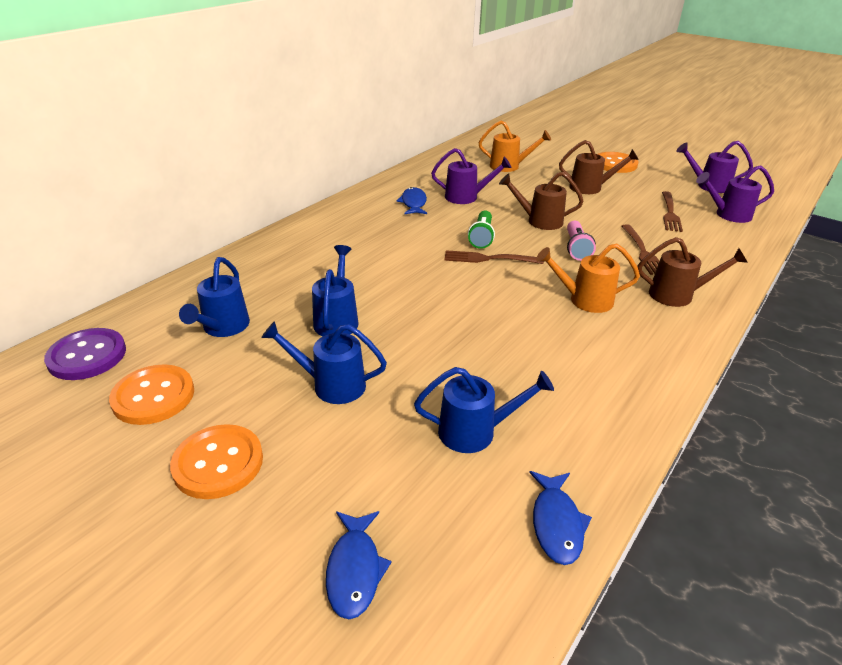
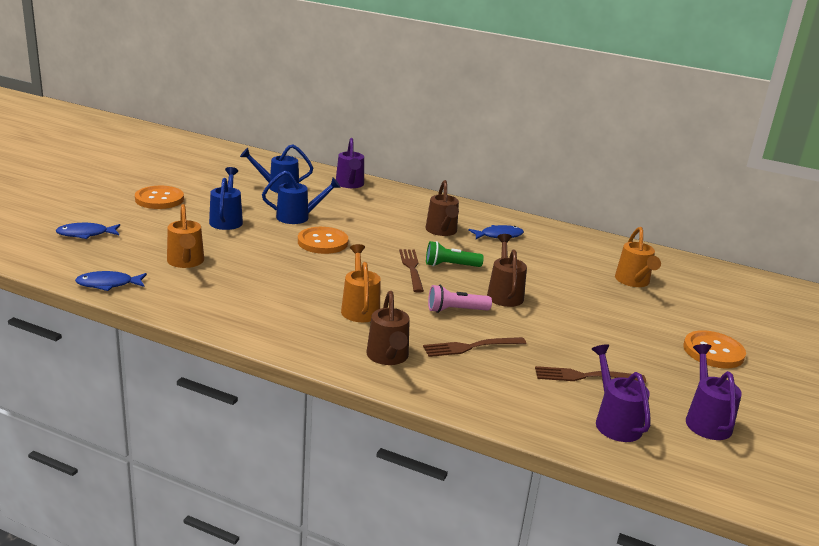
camera: 75 degrees right, 10 degrees down
(87, 356) = (243, 161): purple button -> none
(153, 396) = (210, 179): orange button -> orange button (322, 242)
(466, 197) = (531, 259): purple watering can -> purple watering can (350, 184)
(475, 431) = (186, 262): blue watering can -> orange watering can
(590, 188) = (616, 328): brown watering can -> brown watering can (442, 231)

